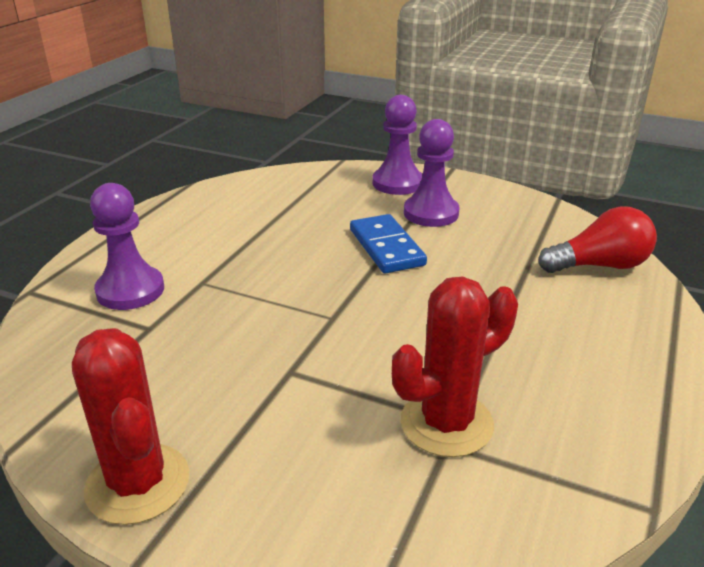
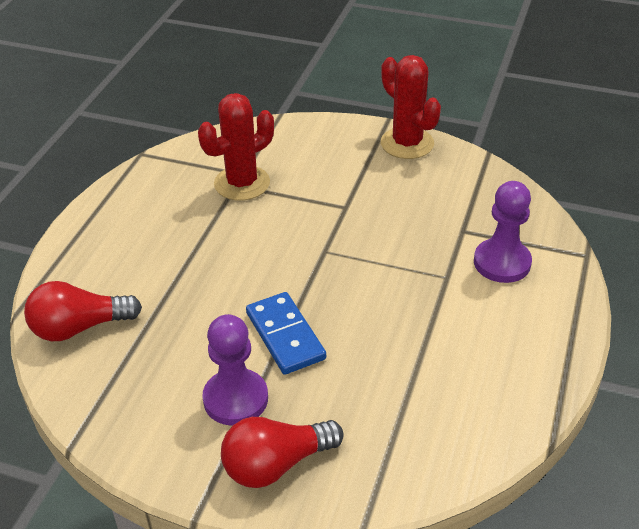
camera: 175 degrees right, 10 degrees up
(397, 183) = (276, 464): purple pawn -> red light bulb

